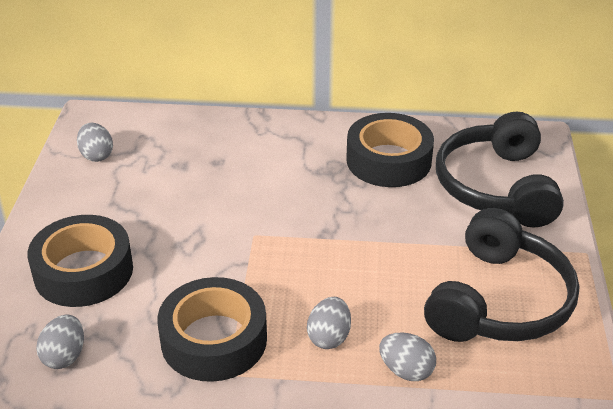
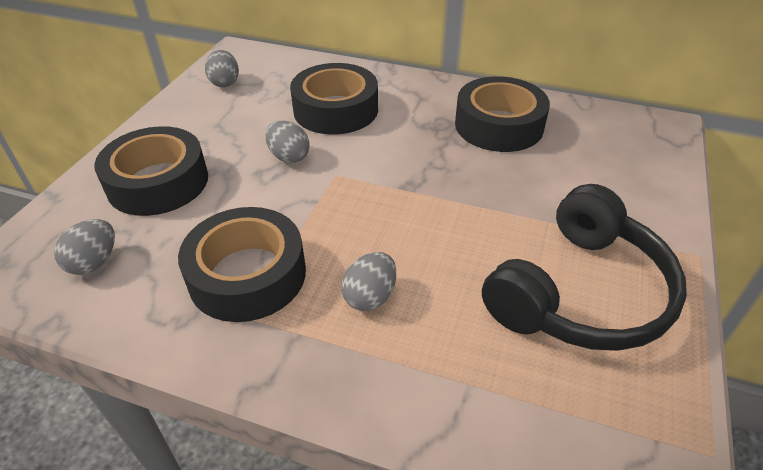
camera: 15 degrees right, 5 degrees up
(226, 168) = (336, 110): none -> black tape
(406, 370) = (444, 355): grey egg -> grey egg (289, 157)
(496, 187) = (608, 167): black headphones -> none

